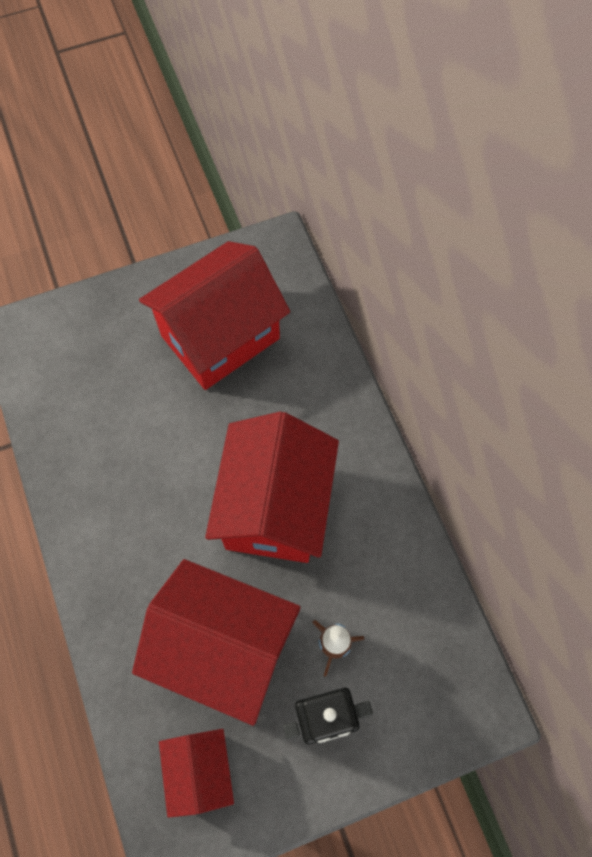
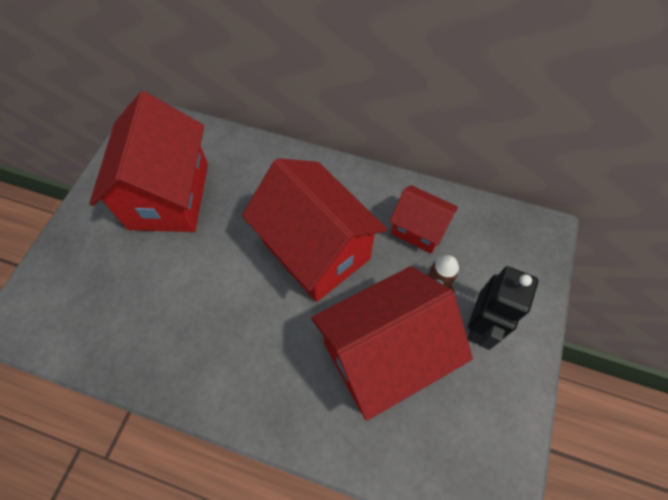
camera: 50 degrees left, 5 degrees down
(200, 770) = (458, 437): red house -> red house (418, 229)

